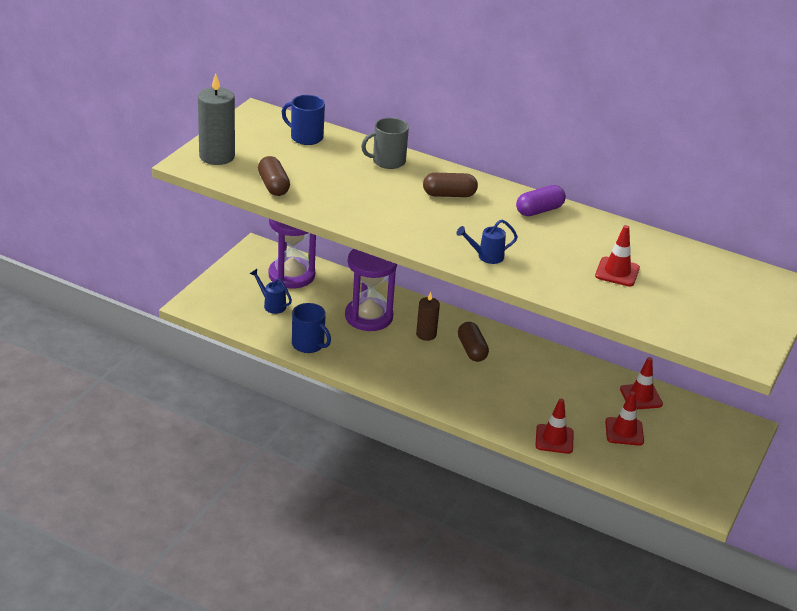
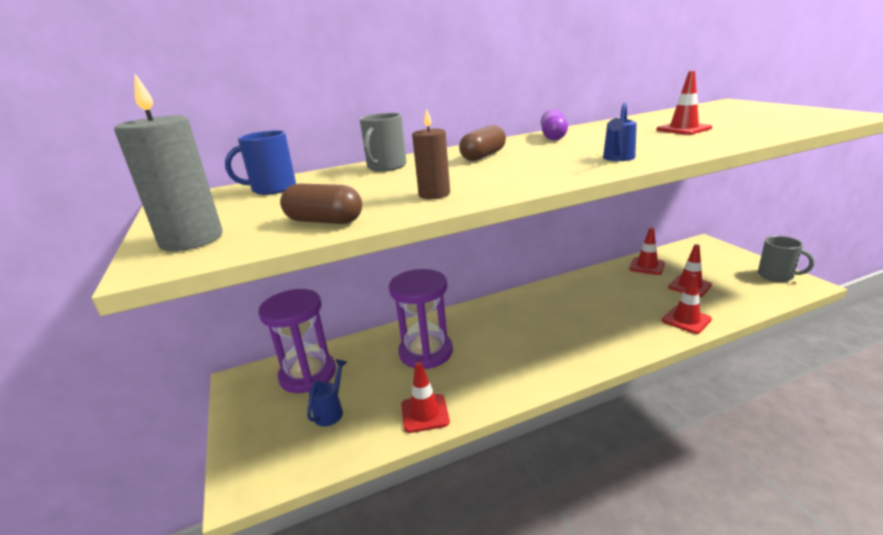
camera: 45 degrees left, 10 degrees down
(272, 305) = (331, 411): blue watering can -> blue watering can turned 120 degrees clockwise
(308, 344) = (425, 413): blue mug -> red traffic cone
(426, 334) = (485, 330): brown candle -> brown candle (434, 194)
(472, 350) = (528, 315): brown capsule -> none
(708, 485) = (776, 276): none -> grey mug

